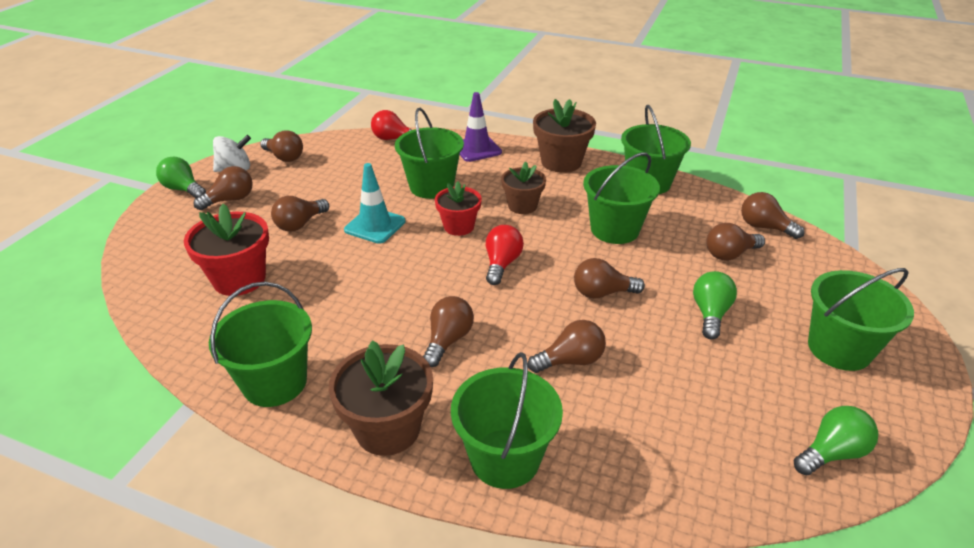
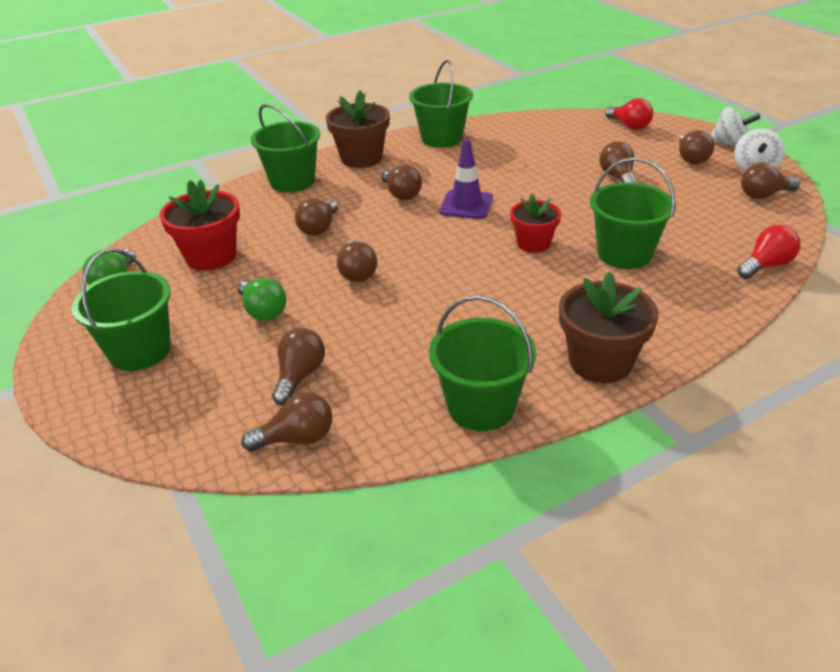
camera: 130 degrees right, 0 degrees up
(183, 189) = (729, 144): green light bulb -> white spinning top
(239, 279) = (562, 145): red flower pot -> red flower pot (211, 256)
(375, 225) = (579, 207): turquoise traffic cone -> none
(476, 149) = (692, 313): purple traffic cone -> purple traffic cone (466, 205)
(501, 264) = (454, 243): red light bulb -> red light bulb (629, 126)
(522, 206) = (530, 291): brown flower pot -> none
(602, 293) = (357, 273): brown light bulb -> brown light bulb turned 135 degrees clockwise
(614, 229) = (426, 326): green bucket -> none

